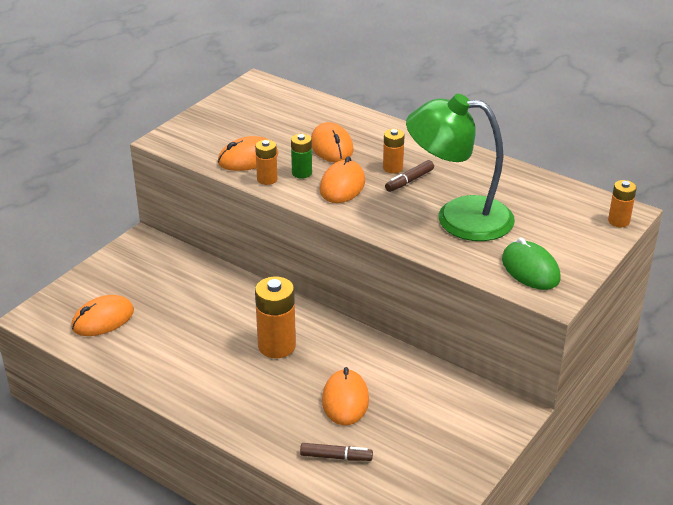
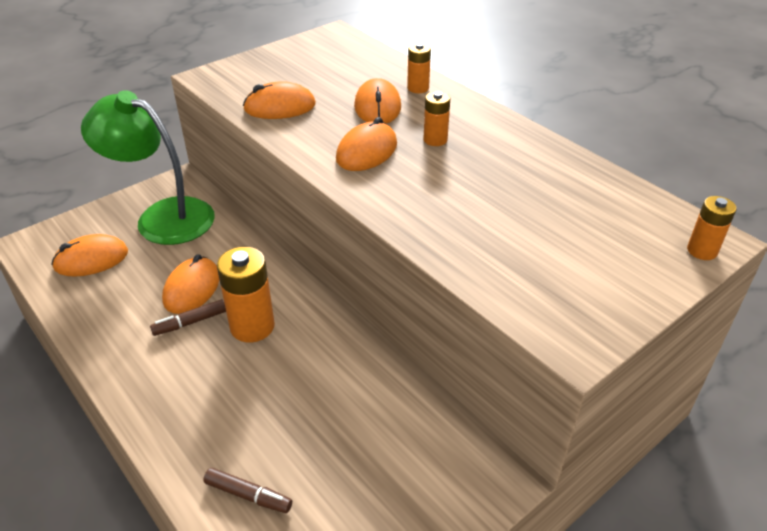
camera: 15 degrees right, 5 degrees up
(267, 179) = (287, 132): orange battery -> orange battery (418, 88)
(301, 173) = (329, 130): green battery -> none
(345, 400) = (296, 415): orange mouse -> orange mouse (192, 288)
(409, 181) = (448, 157): brown marker -> brown marker (190, 322)
(458, 218) = (488, 211): green lamp -> green lamp (162, 216)
(530, 269) = (557, 298): green mouse -> none

